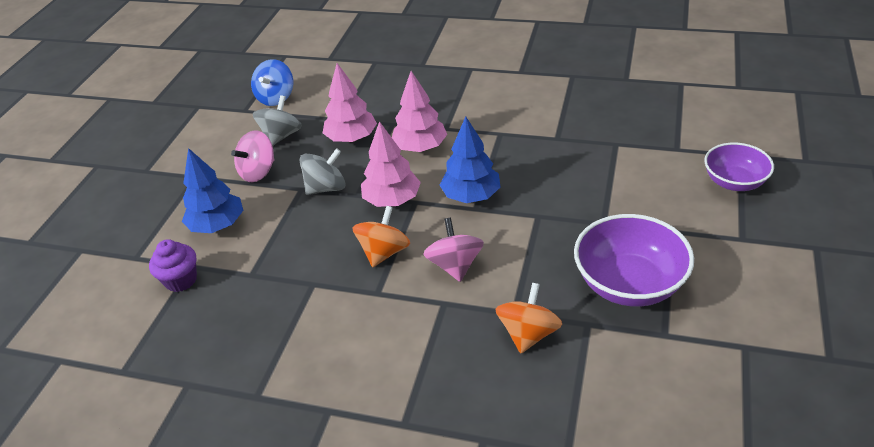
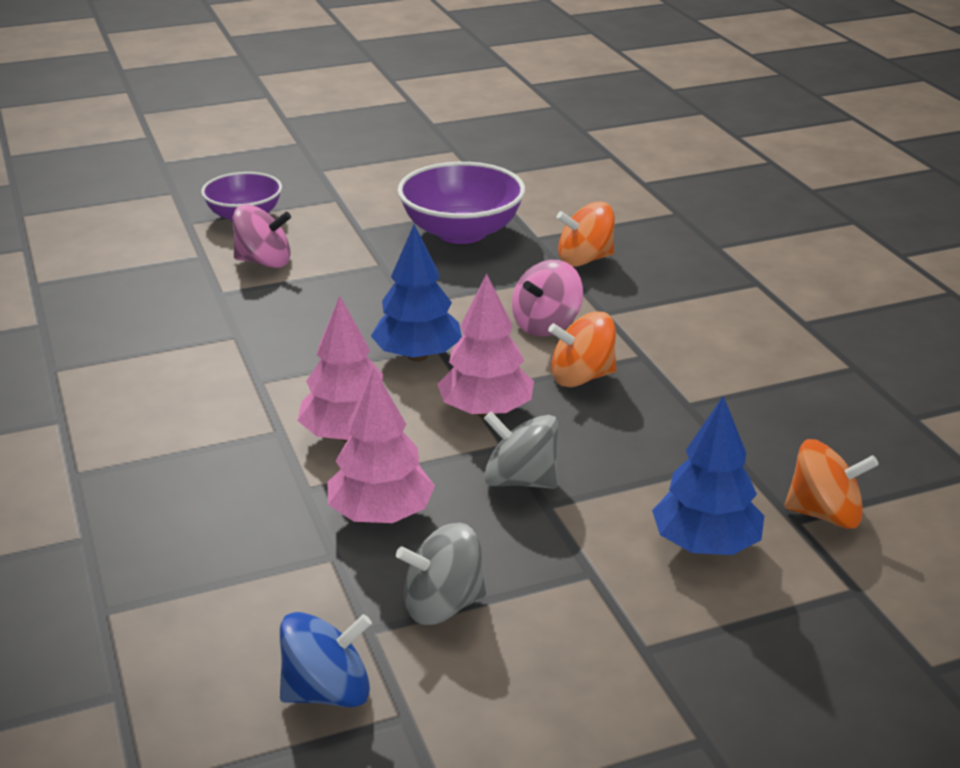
camera: 130 degrees left, 10 degrees down
(181, 280) = (825, 514): purple cupcake -> orange spinning top
(258, 172) = (557, 575): pink spinning top -> pink spinning top (264, 262)

